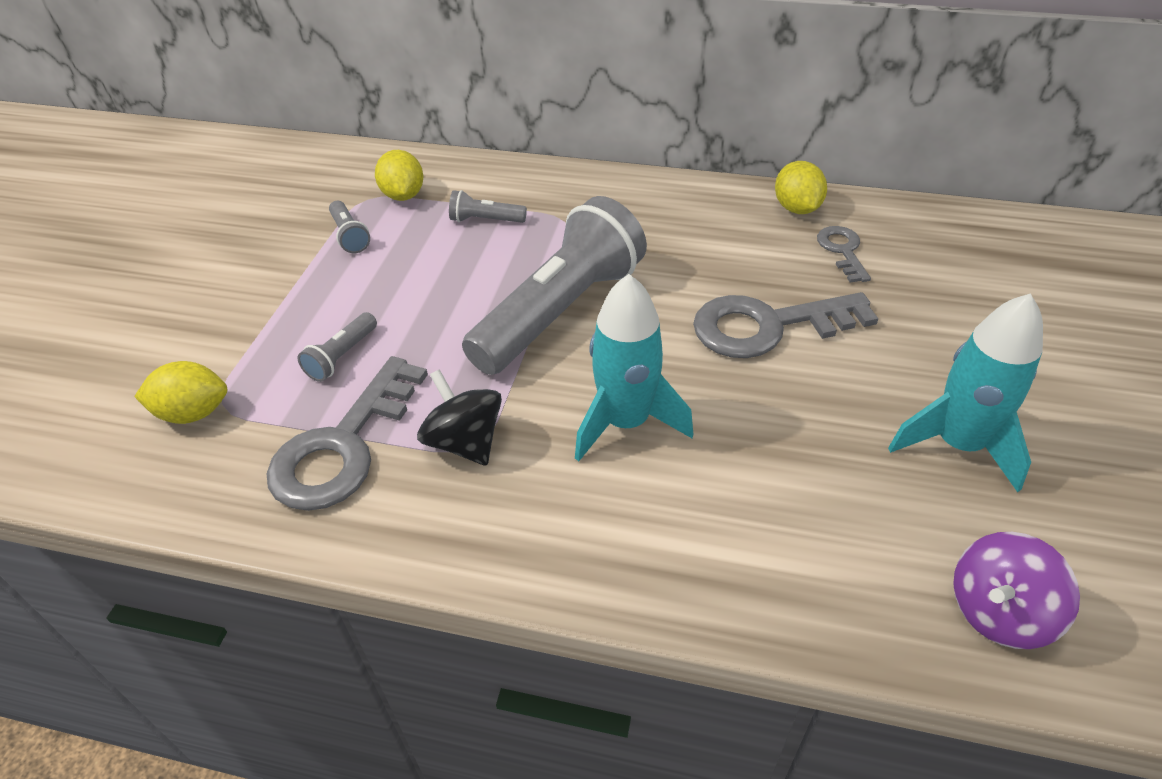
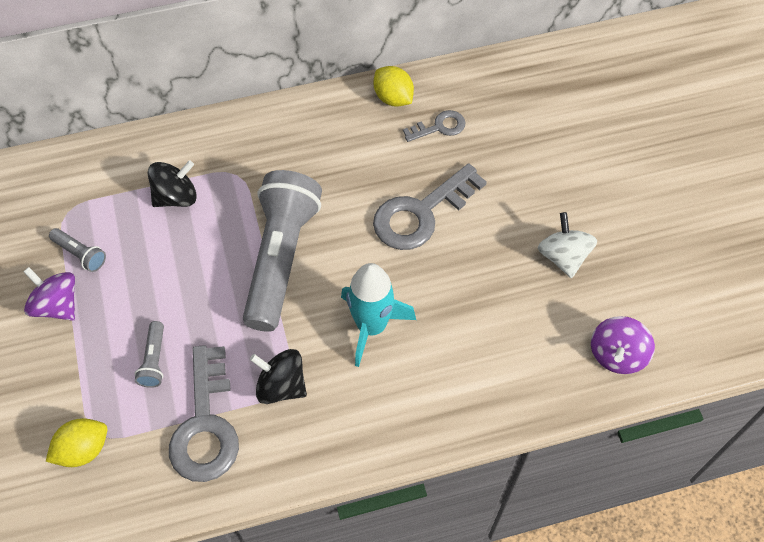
camera: 30 degrees left, 15 degrees up
(289, 270) = (57, 305): none -> purple spinning top
(403, 195) = (94, 197): yellow lemon -> none
(485, 220) = (176, 197): grey flashlight -> black spinning top
(842, 250) = (439, 127): grey key -> grey key turned 105 degrees clockwise
(958, 444) = (563, 256): turquoise rocket -> white spinning top

